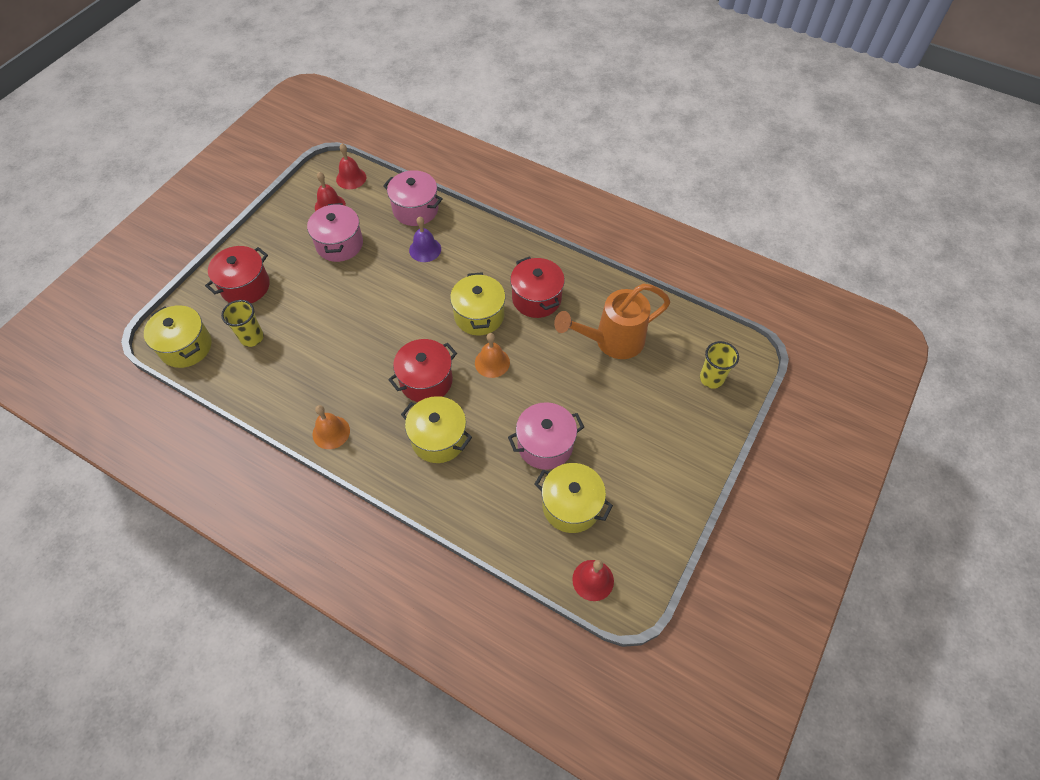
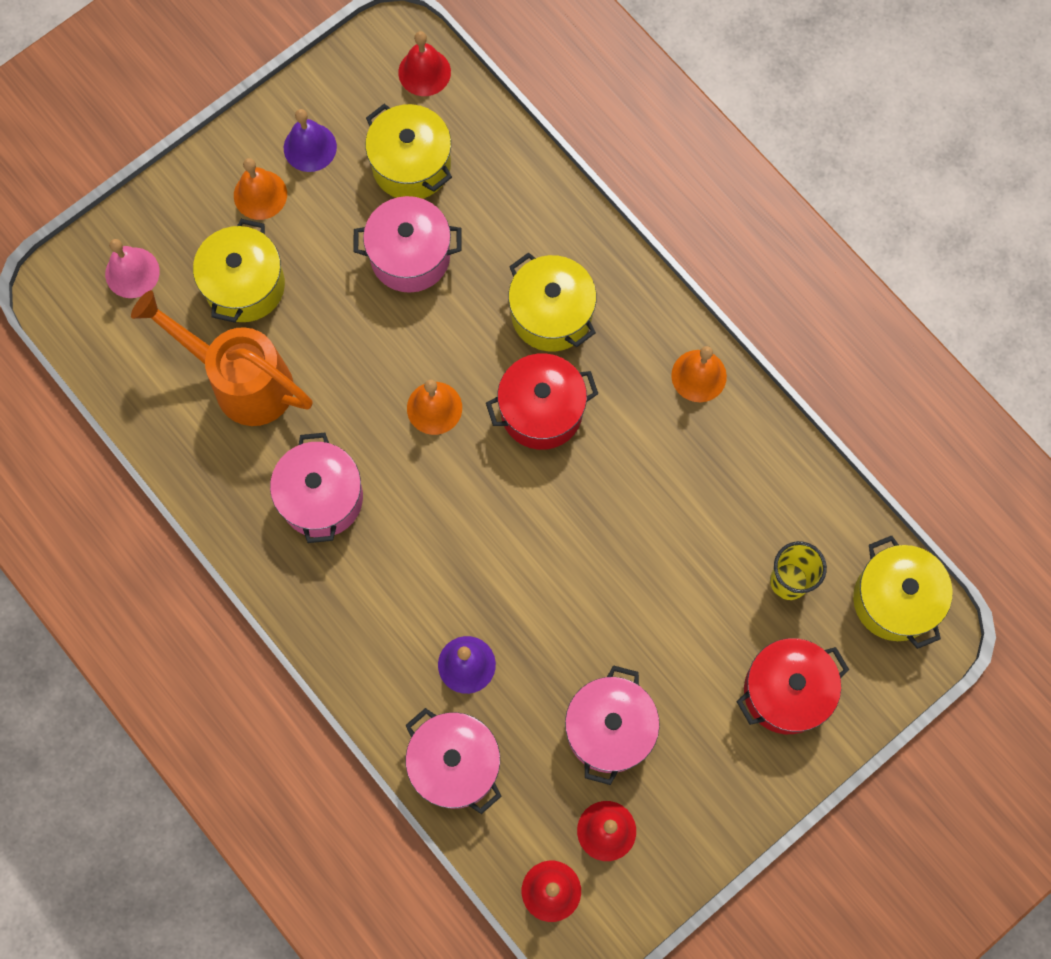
camera: 160 degrees left, 15 degrees up
(479, 315) = (423, 498): yellow pot -> yellow pot (245, 285)
(536, 298) = (321, 498): red pot -> pink pot
(612, 341) = (242, 381): orange watering can -> orange watering can turned 150 degrees counterclockwise
(646, 494) = (310, 147): none -> purple bell
(661, 451) = (260, 194): none -> orange bell
(711, 378) = (132, 272): yellow cup -> pink bell

